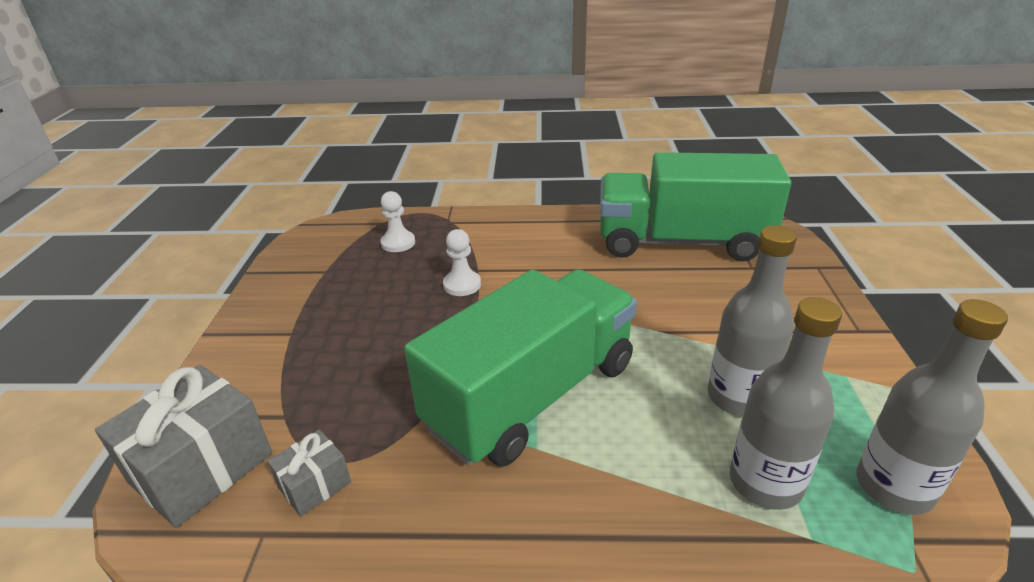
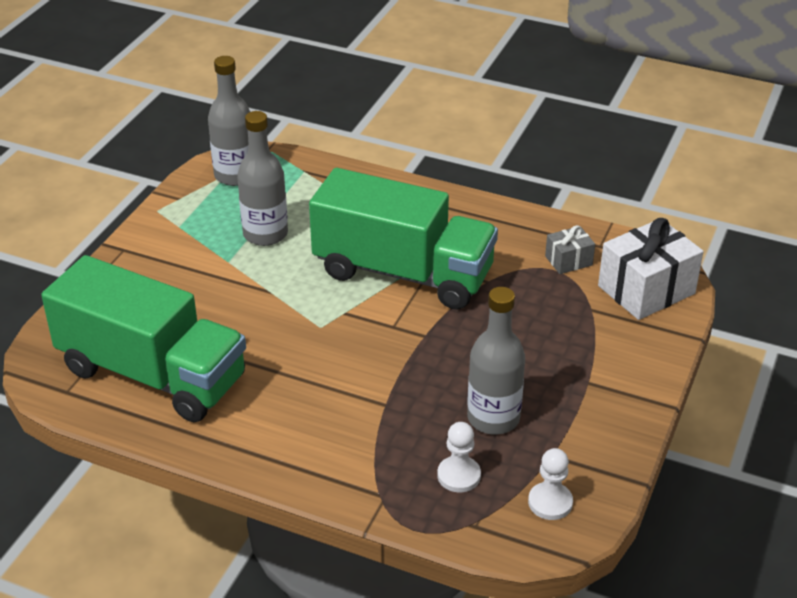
camera: 160 degrees left, 5 degrees up
(201, 468) = (646, 290): grey gift -> white gift
(462, 285) = (410, 389): white pawn -> white pawn (550, 502)
(532, 395) = (403, 273): green truck -> green truck turned 135 degrees counterclockwise
(765, 482) = (300, 194): grey bottle -> grey bottle (493, 418)

